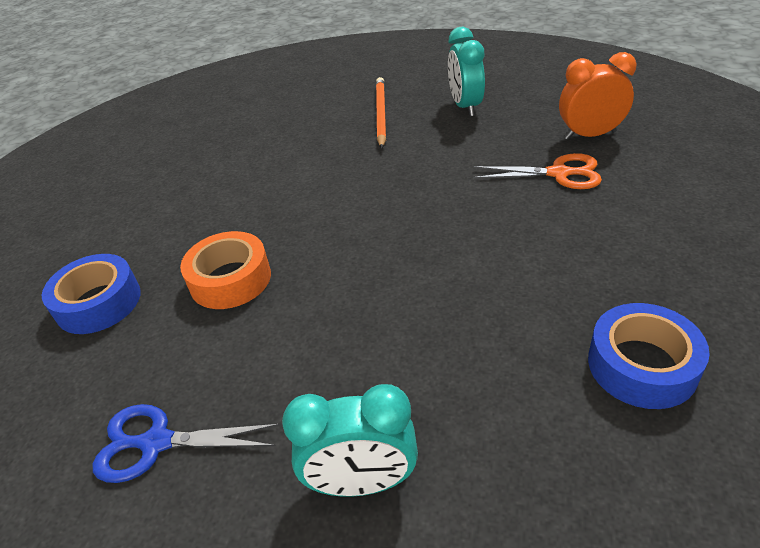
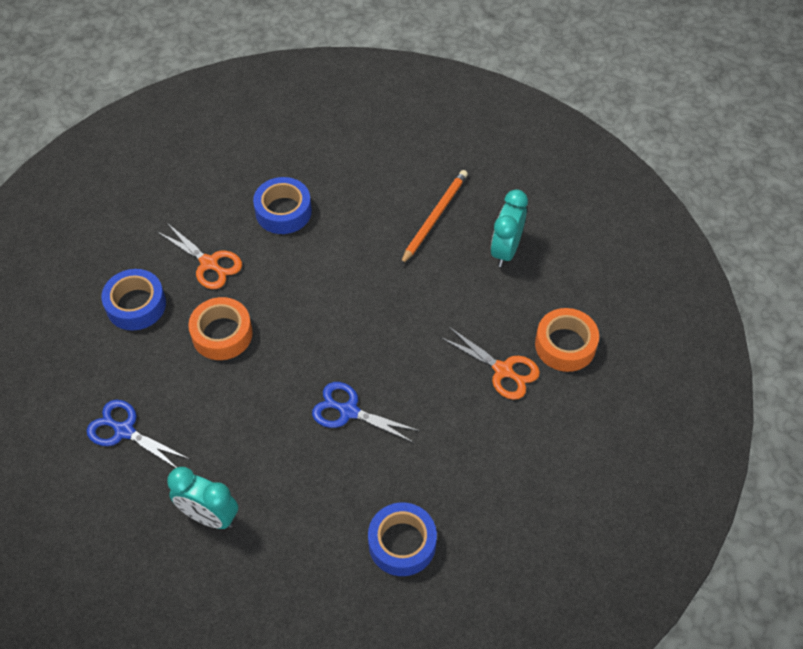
camera: 25 degrees right, 15 degrees up
(172, 231) = (209, 263): none -> orange scissors
(228, 165) = (283, 211): none -> blue tape
(441, 275) = (349, 411): none -> blue scissors
(590, 135) = (565, 345): orange clock -> orange tape

